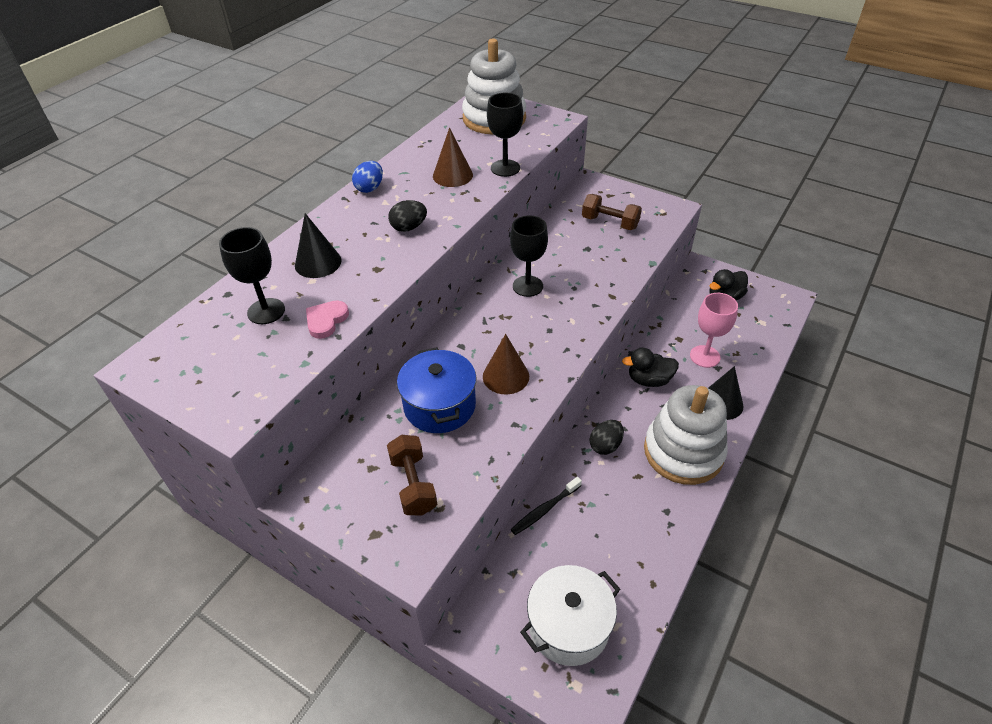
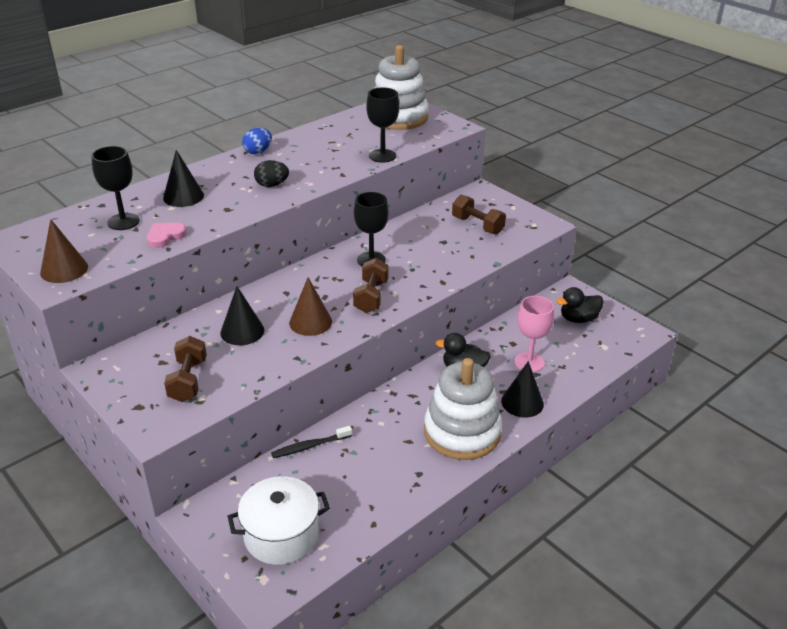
camera: 15 degrees right, 10 degrees down
(439, 406) = (242, 331): blue pot -> black cone
(452, 175) = (333, 154): brown cone -> brown cone (64, 269)
(551, 330) = (371, 297): none -> brown dumbbell
(605, 445) = (392, 411): black egg -> none

